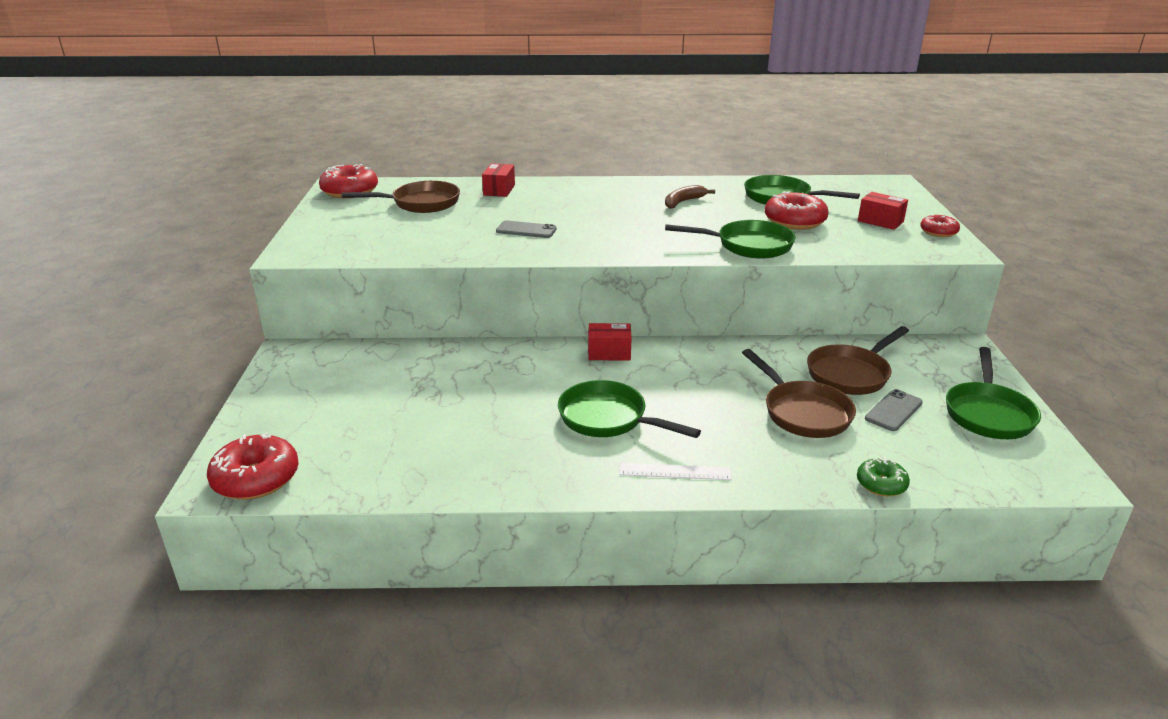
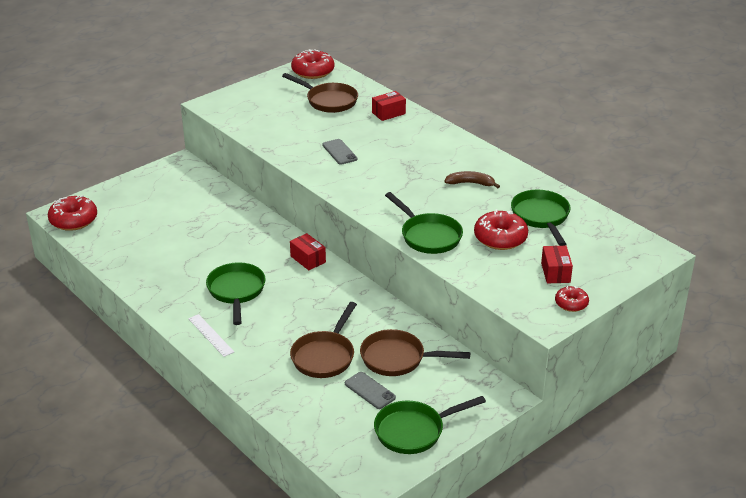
camera: 50 degrees right, 5 degrees up
(881, 484) = (277, 411): green donut -> none
(893, 411) = (369, 390): grey phone -> grey phone turned 45 degrees clockwise

